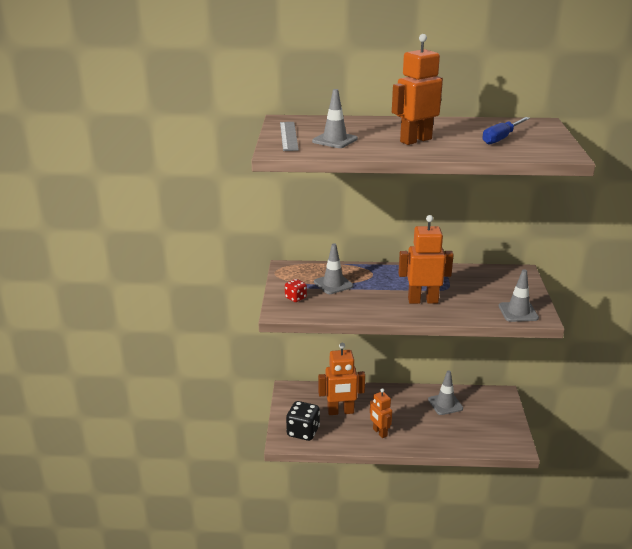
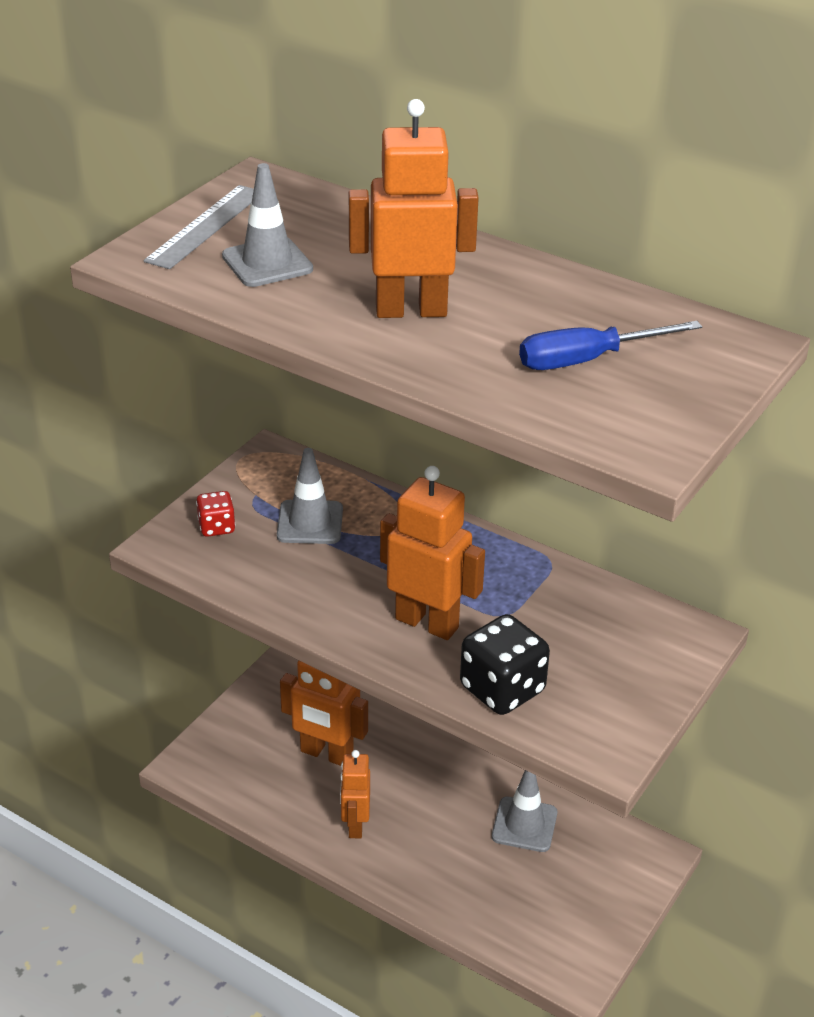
camera: 30 degrees right, 10 degrees up
(303, 432) = (231, 763): black dice -> black dice (502, 689)
(518, 312) = (577, 725): grey traffic cone -> none

